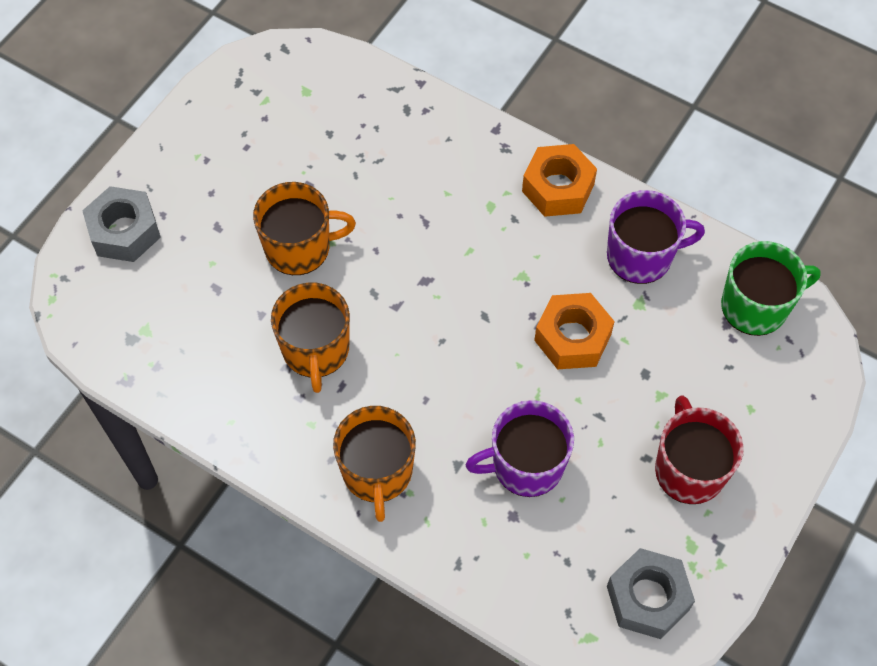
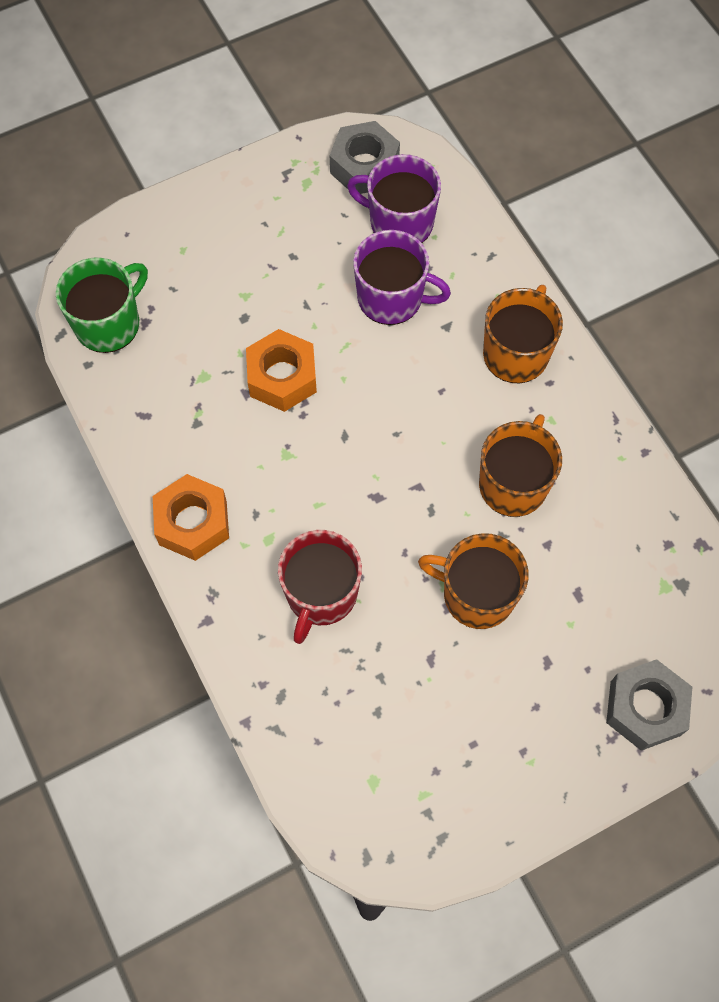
camera: 150 degrees left, 5 degrees up
(641, 256) = (168, 417): purple mug -> purple mug (399, 222)
(689, 469) = (266, 232): red mug -> red mug (321, 594)
(756, 306) = (109, 323): green mug -> green mug turned 120 degrees clockwise

